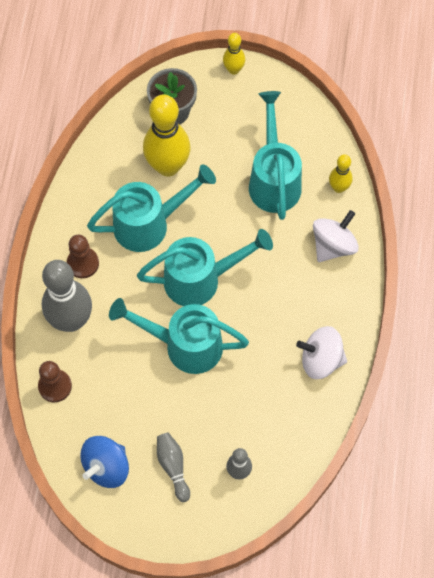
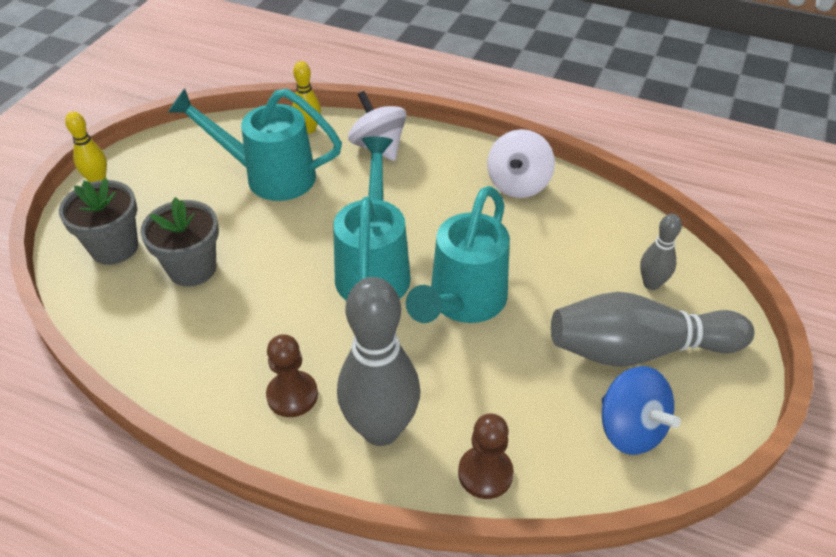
camera: 75 degrees left, 20 degrees down
(149, 224) = (268, 305): turquoise watering can -> none
(168, 166) = (192, 268): yellow bowling pin -> grey flower pot
(173, 467) = (638, 349): grey bowling pin -> grey bowling pin, size x2.01

